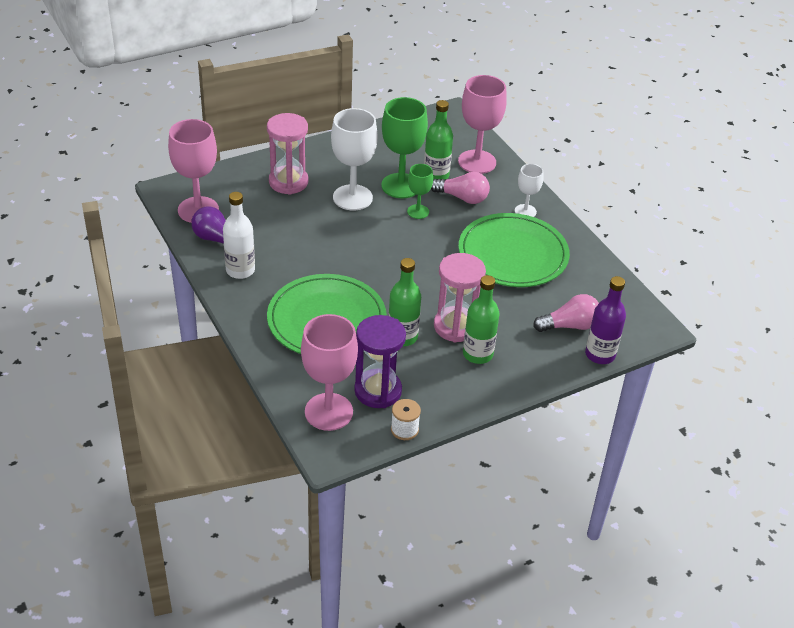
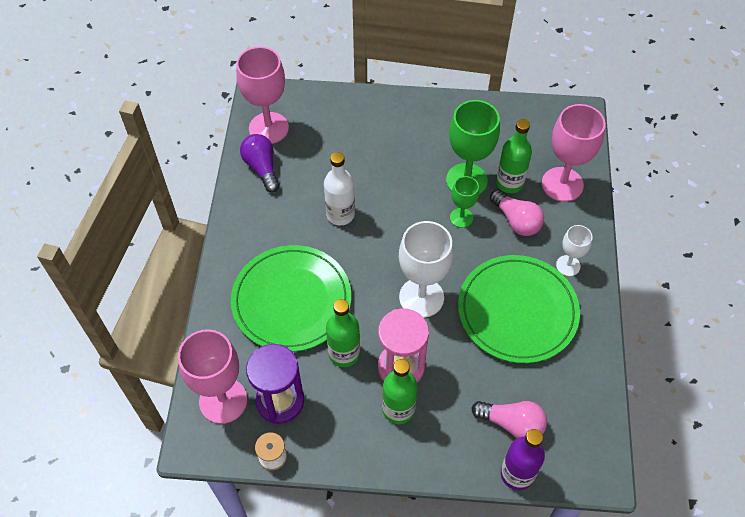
camera: 35 degrees right, 15 degrees up
(240, 270) = (257, 210): white bottle -> white bottle (340, 214)
(288, 182) = (366, 131): pink hourglass -> none
(352, 197) = (412, 174): white goblet -> white goblet (421, 297)

